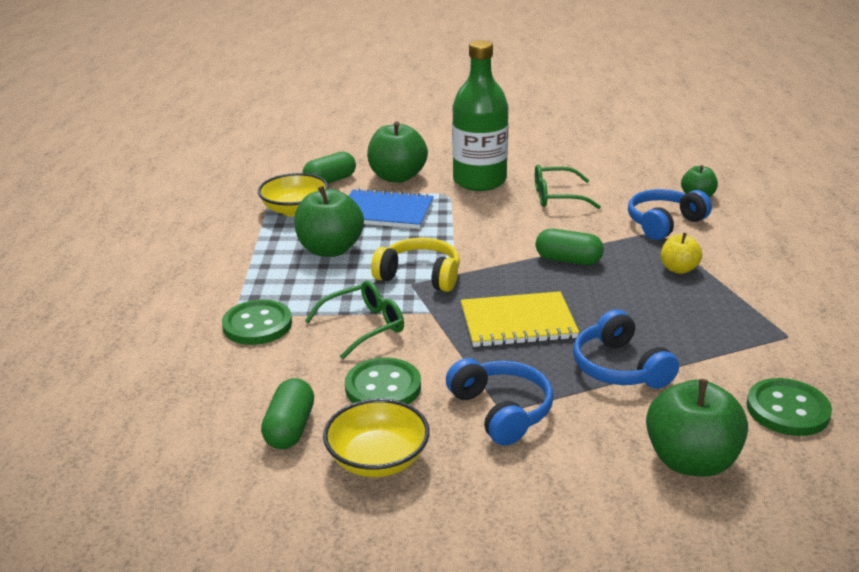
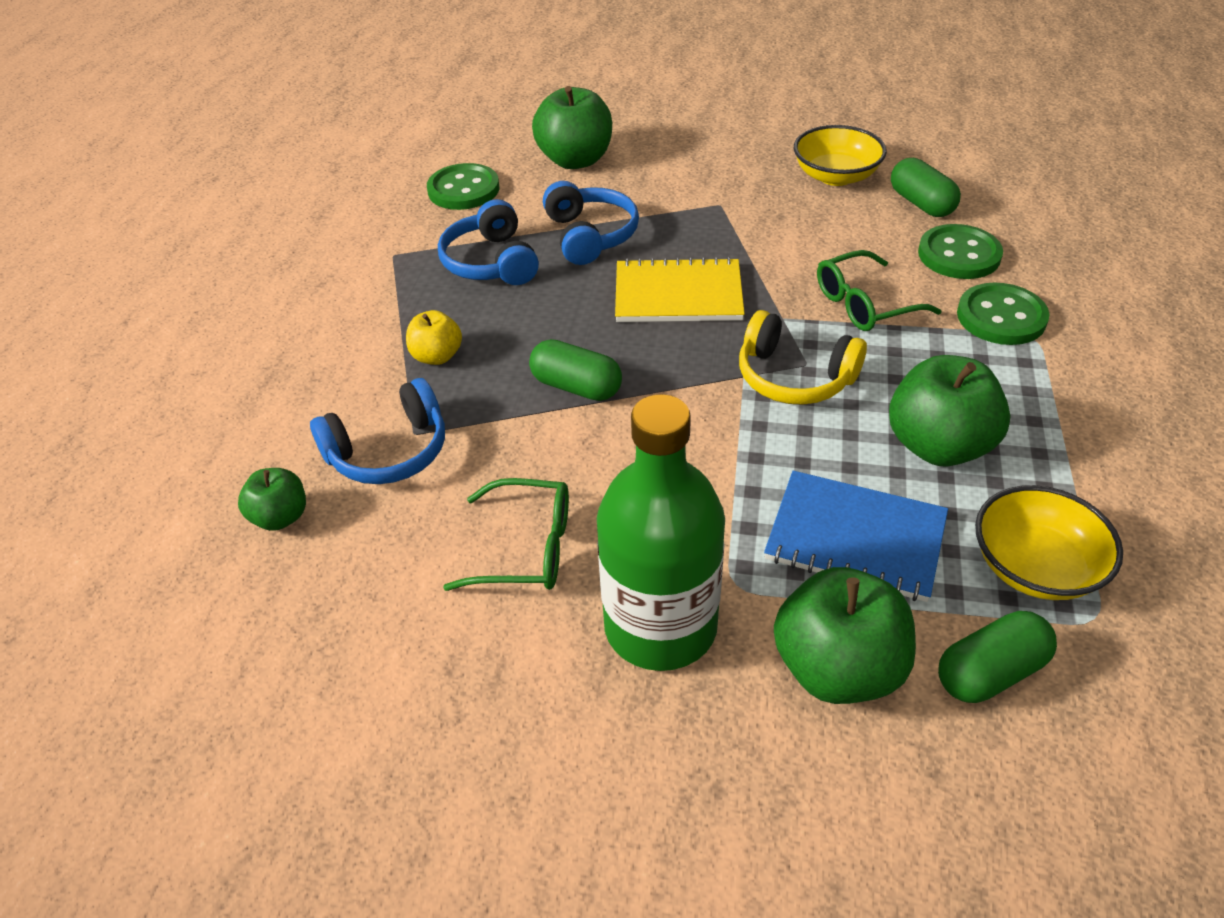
camera: 170 degrees left, 15 degrees up
(290, 428) = (921, 203): green capsule -> green capsule turned 45 degrees counterclockwise
(383, 387) = (836, 233): green button -> green button (959, 255)
(501, 411) = (720, 205): blue headphones -> blue headphones (491, 262)

